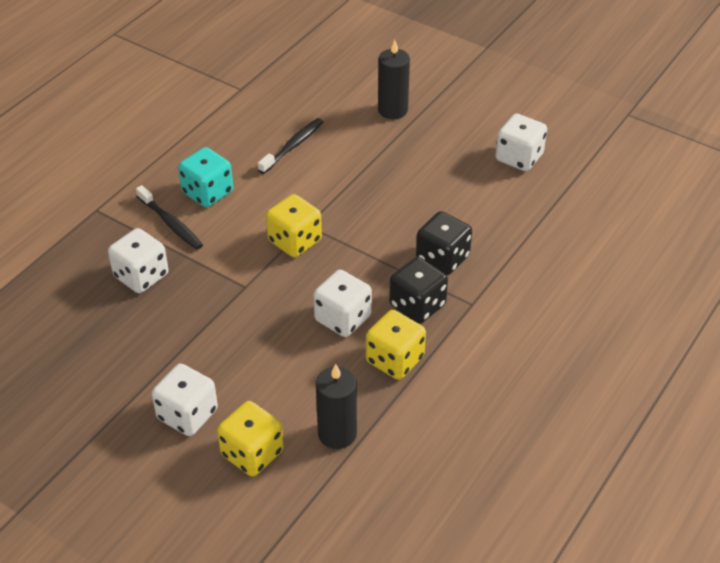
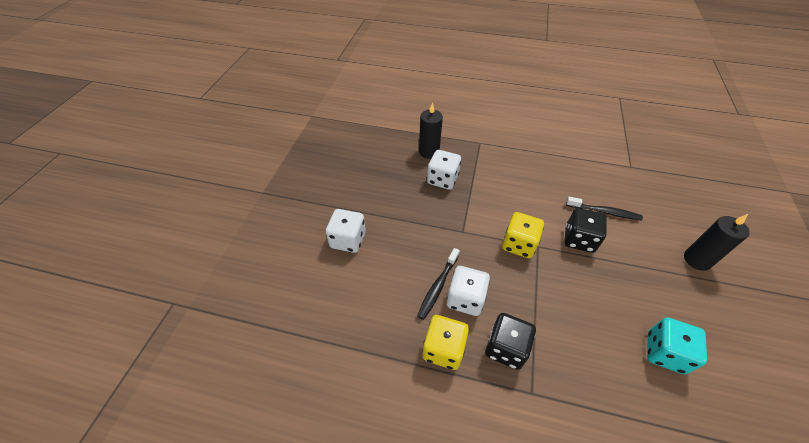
camera: 70 degrees right, 5 degrees up
(170, 223) = (491, 177): black toothbrush -> black toothbrush (438, 286)
(207, 192) = (528, 184): turquoise dice -> turquoise dice (664, 352)
(252, 453) = (328, 285): yellow dice -> none
(337, 433) = (360, 332): black candle -> black candle (429, 152)
(442, 258) = (567, 351): black dice -> black dice (579, 239)
(519, 157) = (736, 381): white dice -> none

